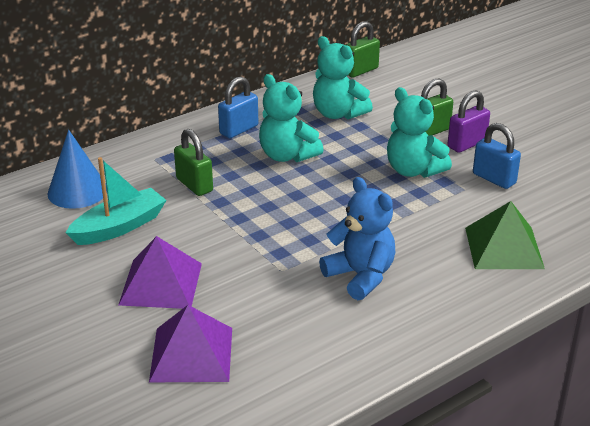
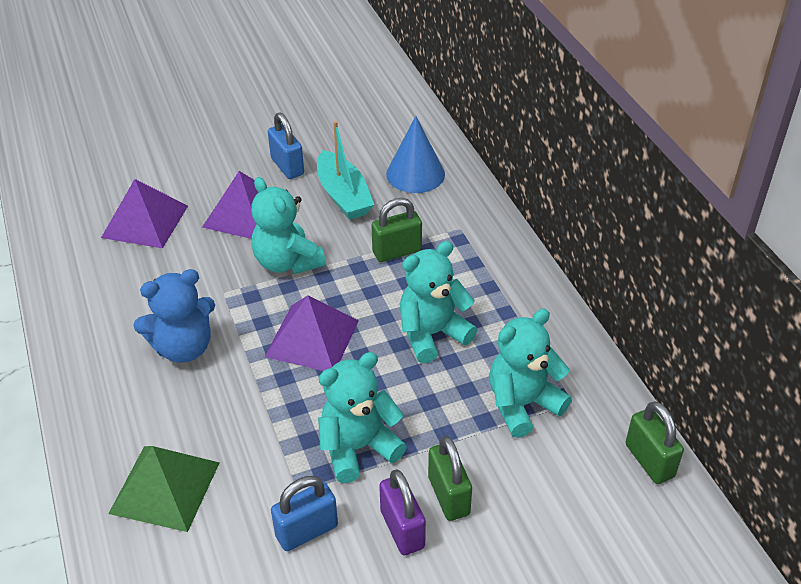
camera: 105 degrees right, 10 degrees up
(227, 241) = (287, 262): none -> turquoise teddy bear
(239, 130) = (504, 302): blue padlock -> blue padlock (287, 166)
(317, 209) = (312, 338): none -> purple pyramid

